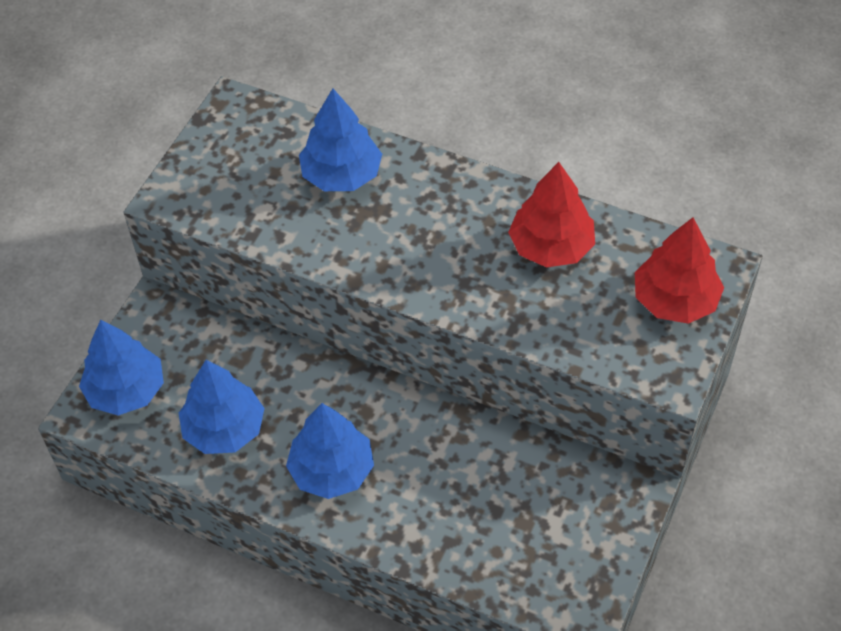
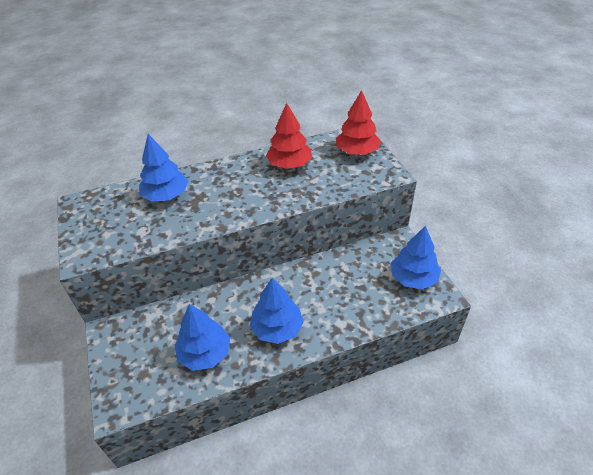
camera: 45 degrees left, 10 degrees down
(126, 390) = (131, 378): blue tree -> blue tree (413, 278)

